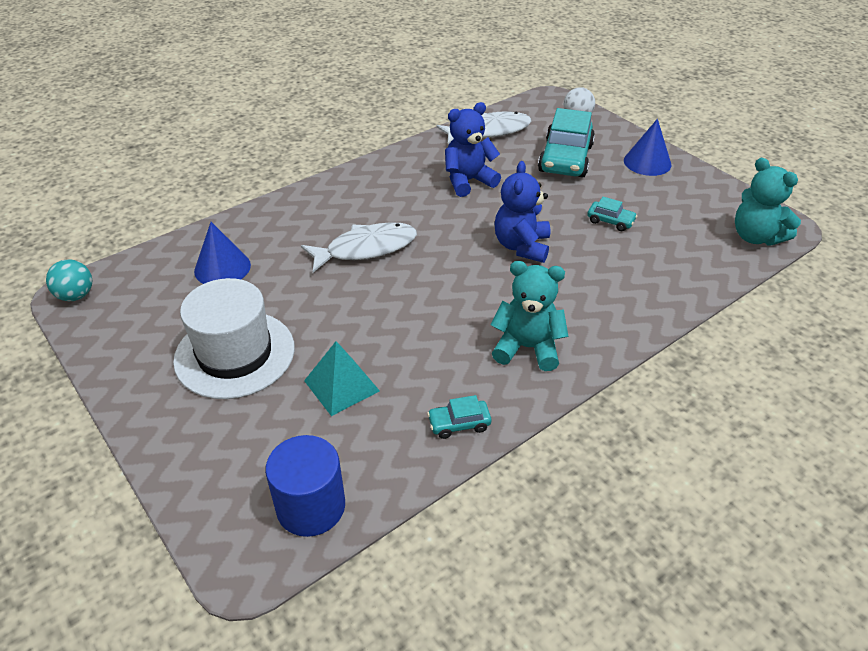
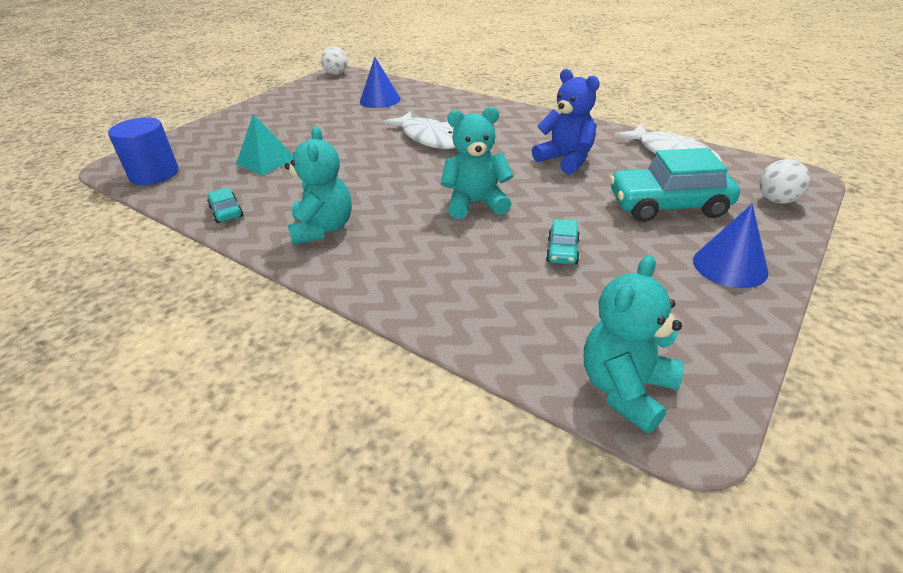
camera: 75 degrees right, 5 degrees down
(76, 296) = (336, 74): turquoise ball -> white ball
(235, 354) = (293, 123): white hat -> none
(521, 246) = (475, 203): blue teddy bear -> turquoise teddy bear

